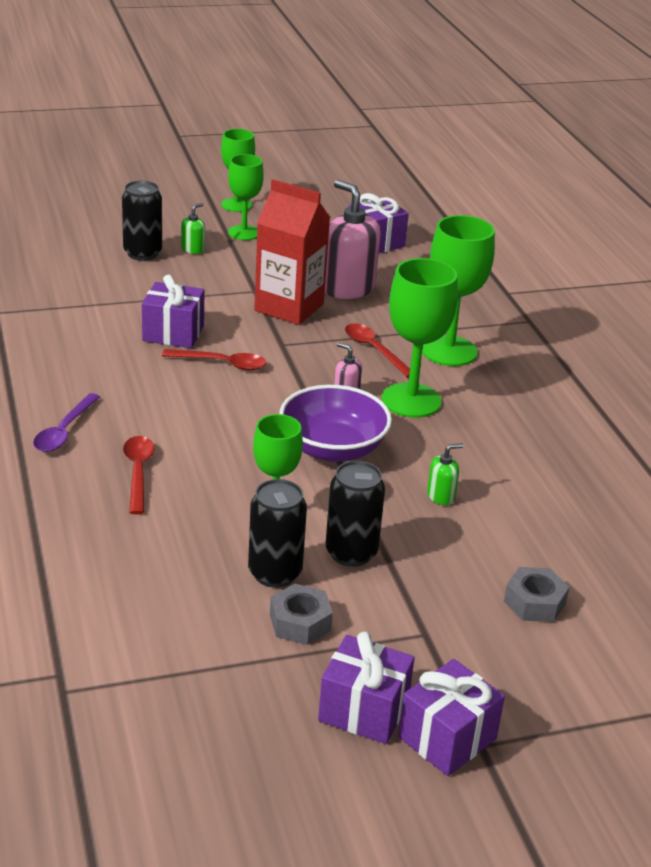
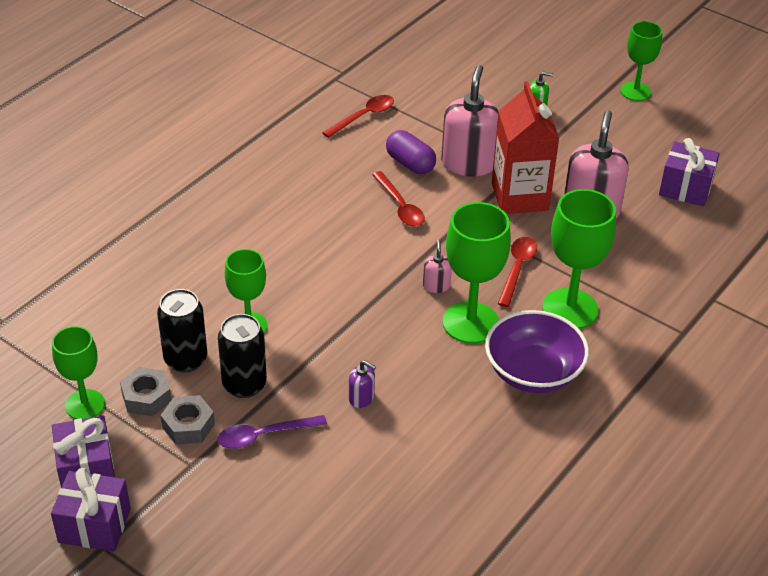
camera: 55 degrees right, 10 degrees up
(64, 431) = (237, 185): purple spoon -> purple spoon (264, 435)
(138, 472) = (228, 241): red spoon -> red spoon (363, 116)
(142, 253) = (497, 91): black can -> none
(173, 333) = (410, 164): purple gift -> purple capsule
(214, 308) = (468, 163): none -> pink soap dispenser
(244, 233) = (598, 118): green goblet -> green goblet (85, 405)
(333, 448) = (358, 314): purple bowl -> purple bowl (533, 372)
(441, 496) = (361, 398): green soap dispenser -> purple soap dispenser
(534, 602) = (283, 508): grey nut -> grey nut (188, 425)

